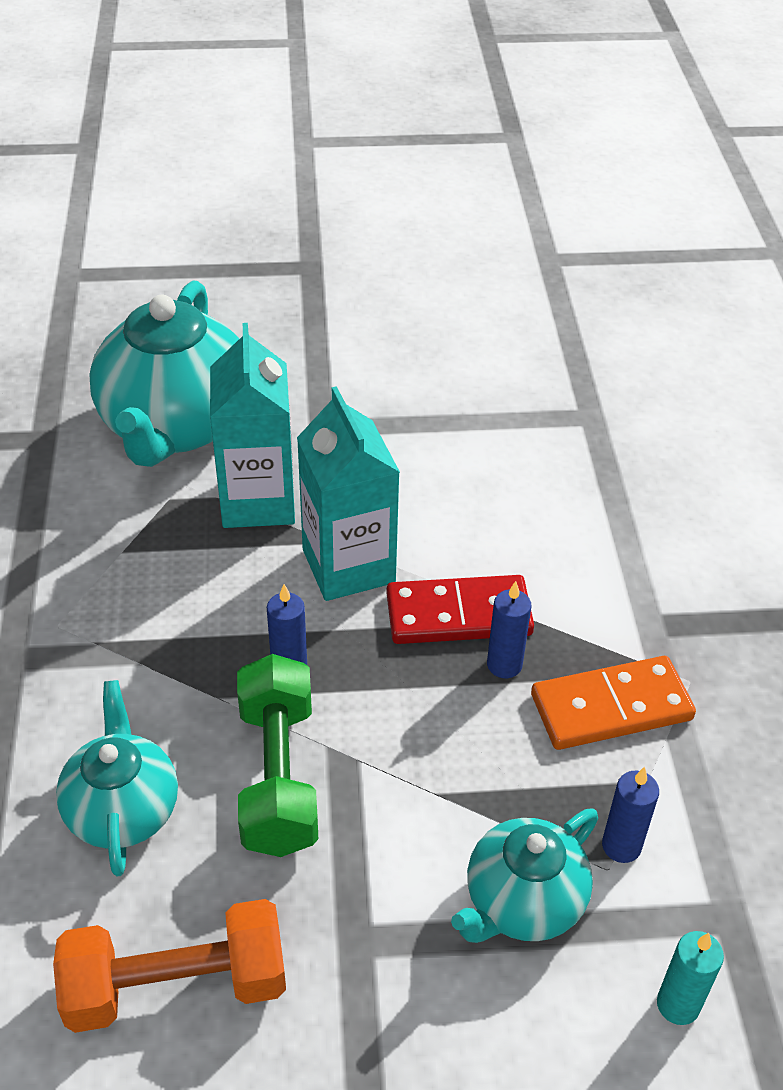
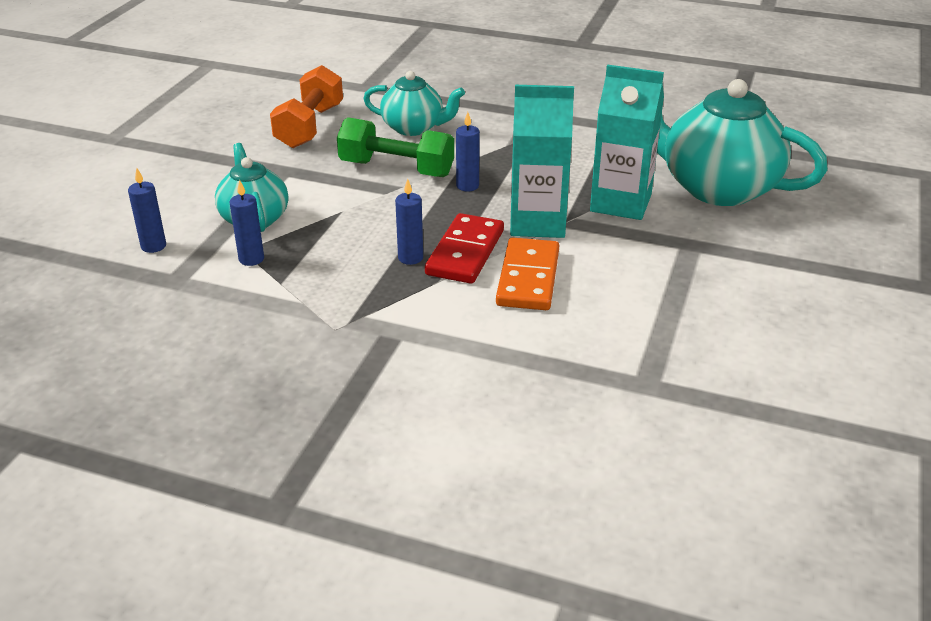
camera: 115 degrees right, 10 degrees down
(611, 707) = (343, 288): orange domino -> orange domino (528, 278)
(678, 1004) = (153, 246): turquoise candle -> blue candle

